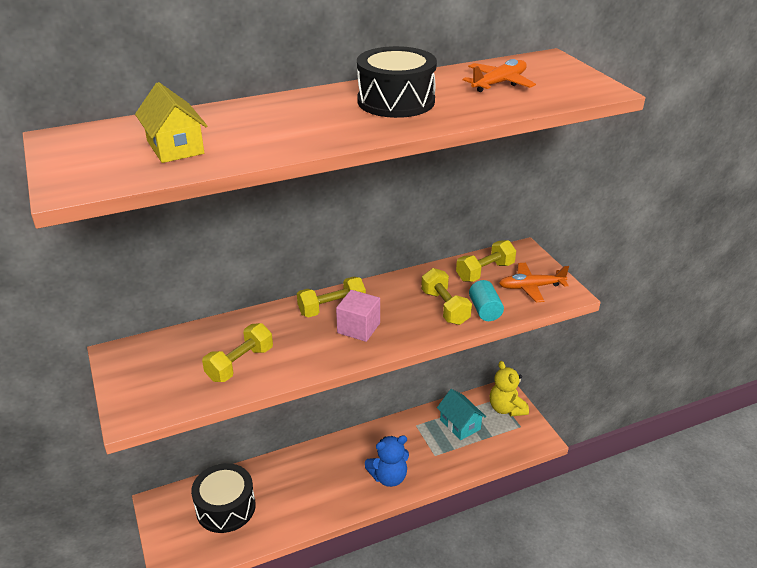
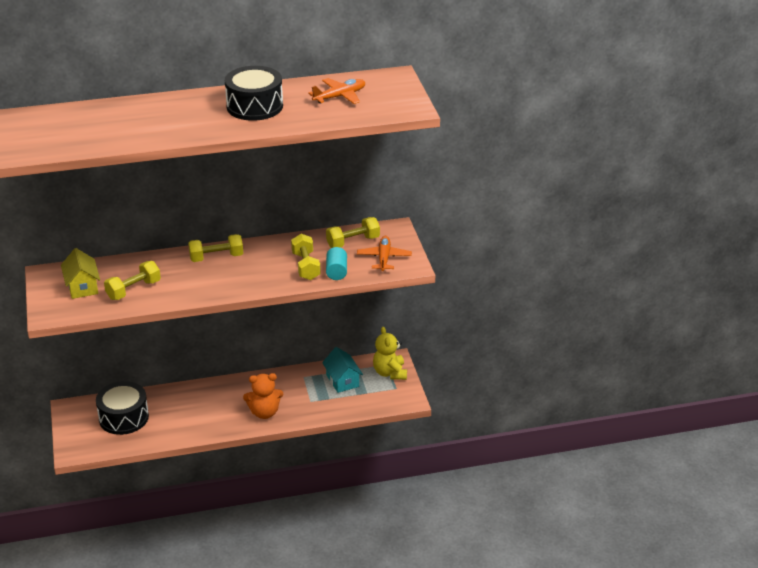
camera: 10 degrees right, 0 degrees up
(175, 147) = (91, 131): yellow house -> yellow house (82, 287)
(358, 328) = (231, 274): pink cube -> none
(388, 477) = (264, 412): blue teddy bear -> orange teddy bear
(530, 287) = (384, 258): orange plane -> orange plane turned 90 degrees clockwise

